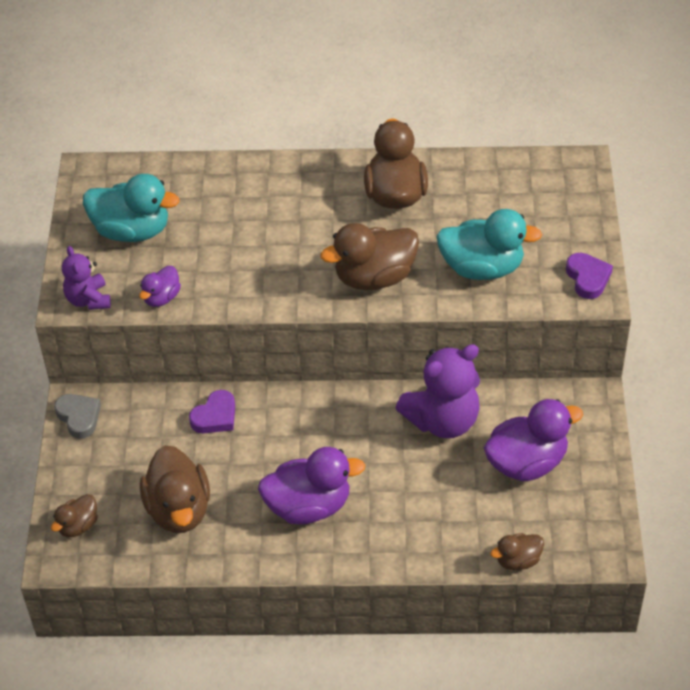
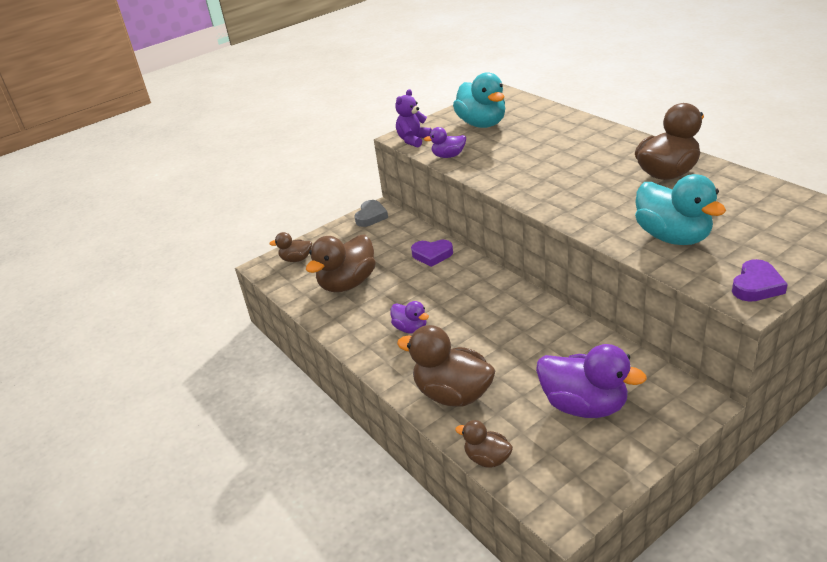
camera: 55 degrees right, 15 degrees down
(308, 506) = (410, 328): purple duck -> purple duck, size x0.53
(374, 277) = (585, 205): brown duck -> brown duck (453, 394)
(443, 420) = (560, 341): purple teddy bear -> none

